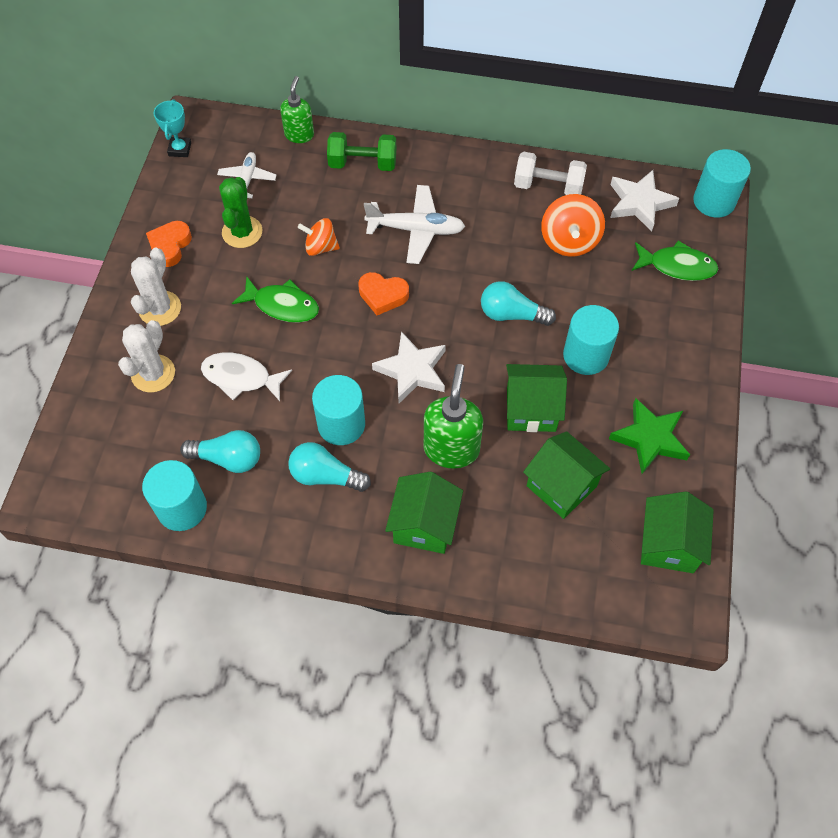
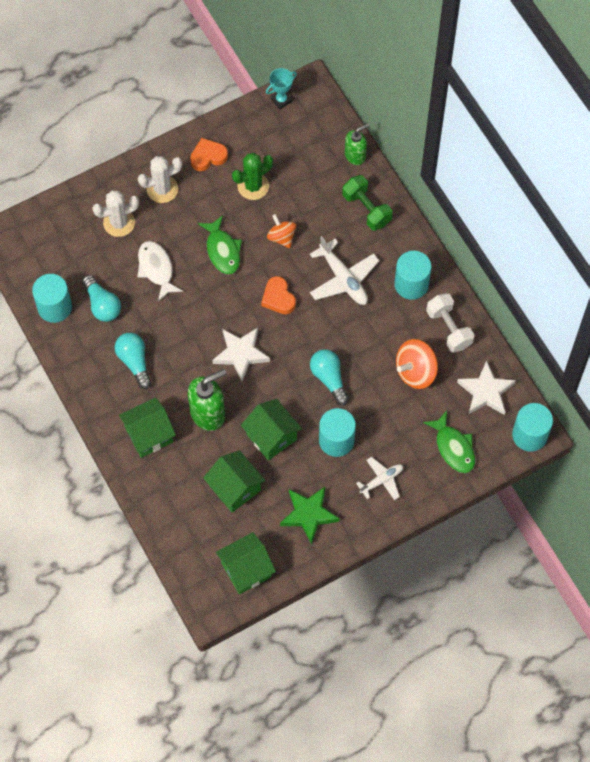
camera: 50 degrees right, 5 degrees up
(247, 179) = (294, 156): white plane -> white plane (381, 480)
(341, 424) = (173, 344): turquoise cylinder -> turquoise cylinder (411, 284)
(561, 486) = (235, 488): green house -> green house turned 45 degrees counterclockwise

